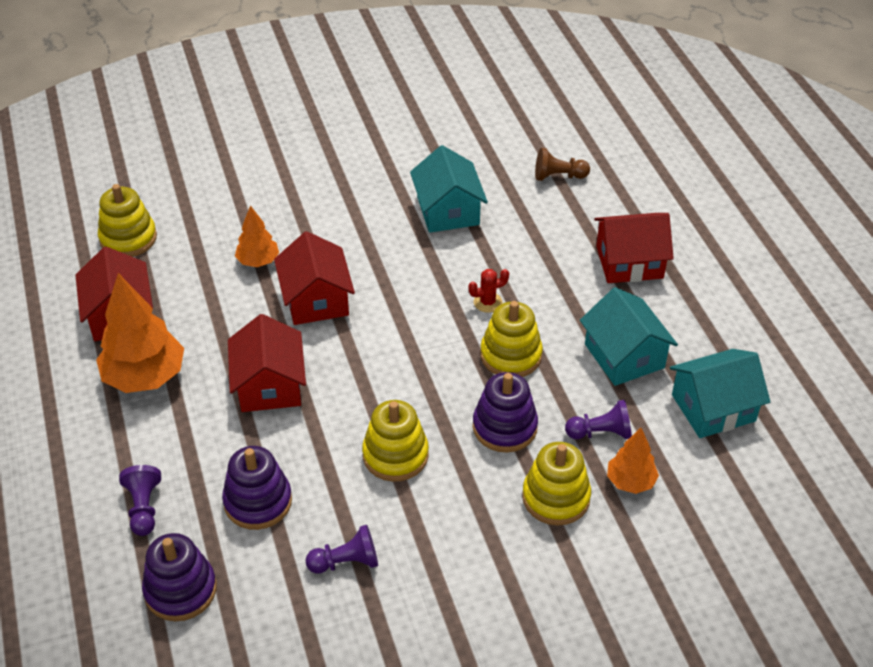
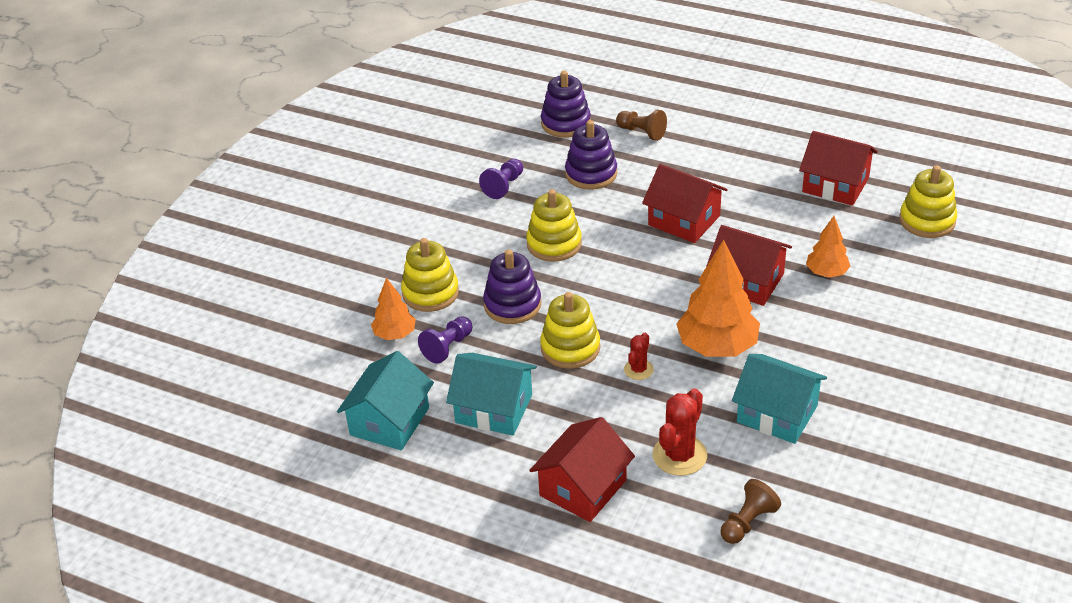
camera: 135 degrees right, 5 degrees down
(144, 508) = (642, 132): purple pawn -> brown pawn
(145, 377) = (756, 173): orange tree -> orange tree (717, 347)
(543, 234) = (679, 455): none -> red cactus

